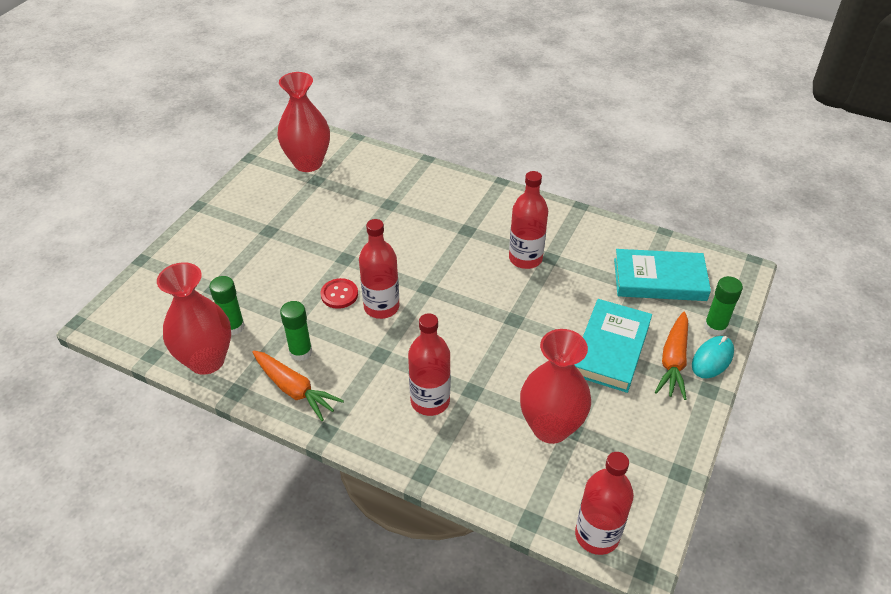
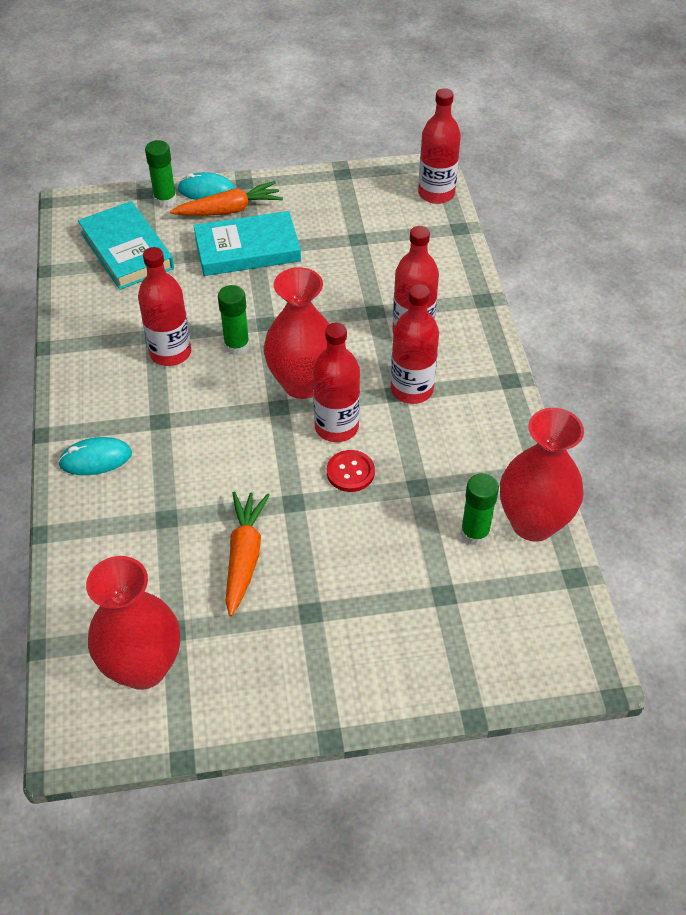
camera: 125 degrees left, 5 degrees up
(295, 390) = (493, 429): orange carrot -> orange carrot (244, 556)
(300, 352) = (450, 454): green glue stick -> green glue stick (237, 346)
(374, 365) = (411, 389): none -> red bottle
(461, 194) = (96, 459): none -> turquoise mouse
(550, 427) = (367, 251): red vase -> red vase (302, 383)

